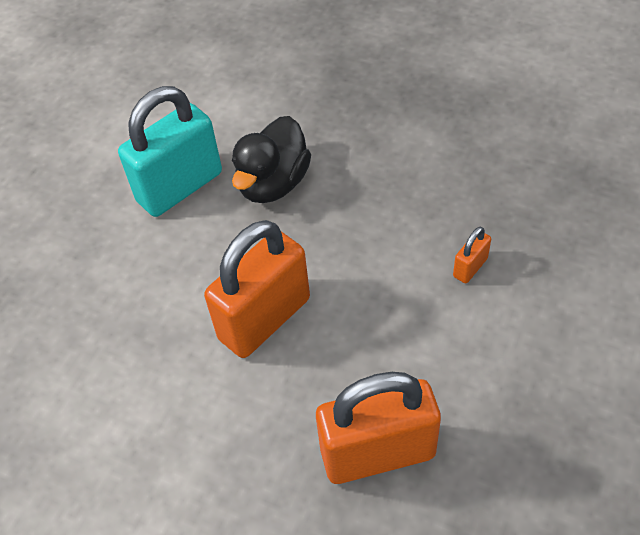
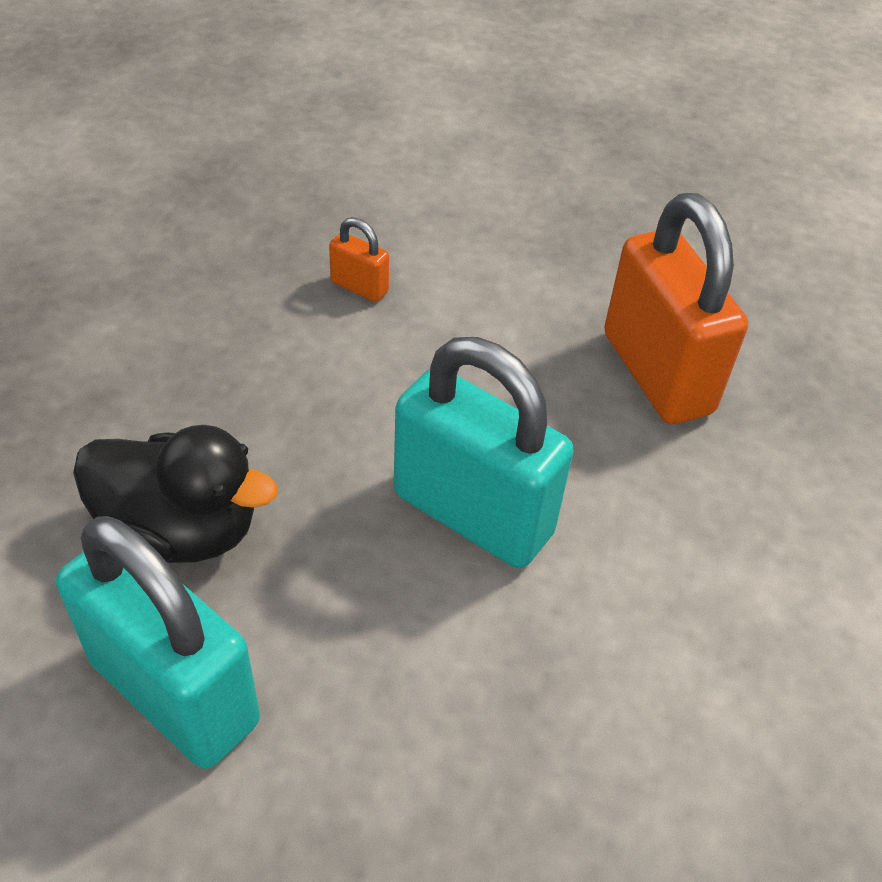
camera: 105 degrees left, 5 degrees down
(264, 319) = (473, 513): orange padlock -> turquoise padlock

